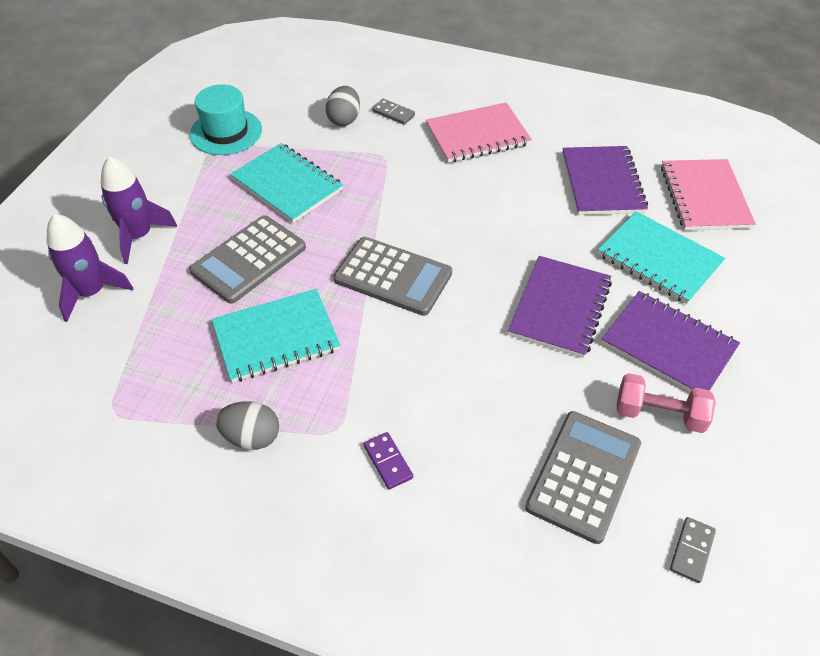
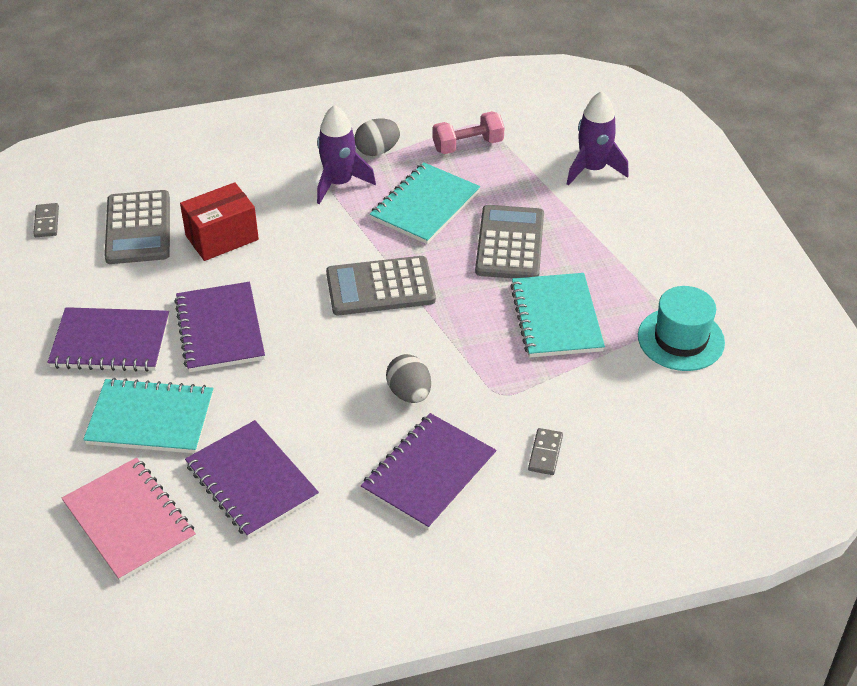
camera: 145 degrees right, 5 degrees down
(139, 236) = (618, 218): purple rocket -> purple rocket (339, 183)
(287, 185) = (556, 317): turquoise notebook -> turquoise notebook turned 75 degrees clockwise
(344, 119) = (587, 416): grey egg -> grey egg (409, 393)
(388, 462) = (277, 178): purple domino -> none
(393, 113) = (545, 453): grey domino -> grey domino turned 75 degrees counterclockwise
(477, 135) = (429, 473): pink notebook -> purple notebook
(499, 410) = (222, 238): none -> red box
(659, 414) = (98, 289): pink dumbbell -> pink dumbbell (468, 145)

